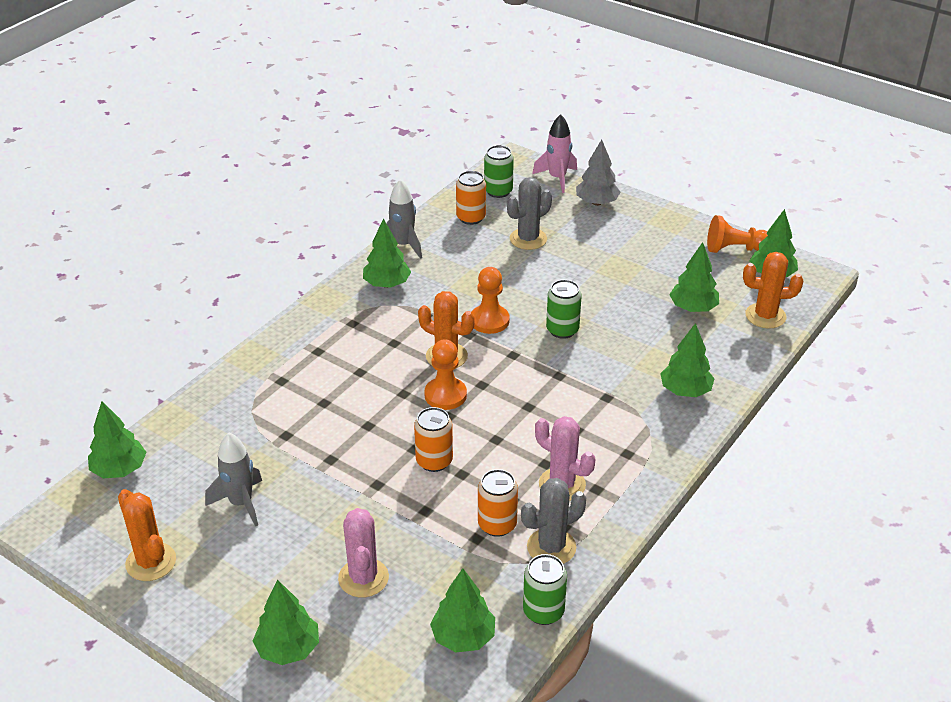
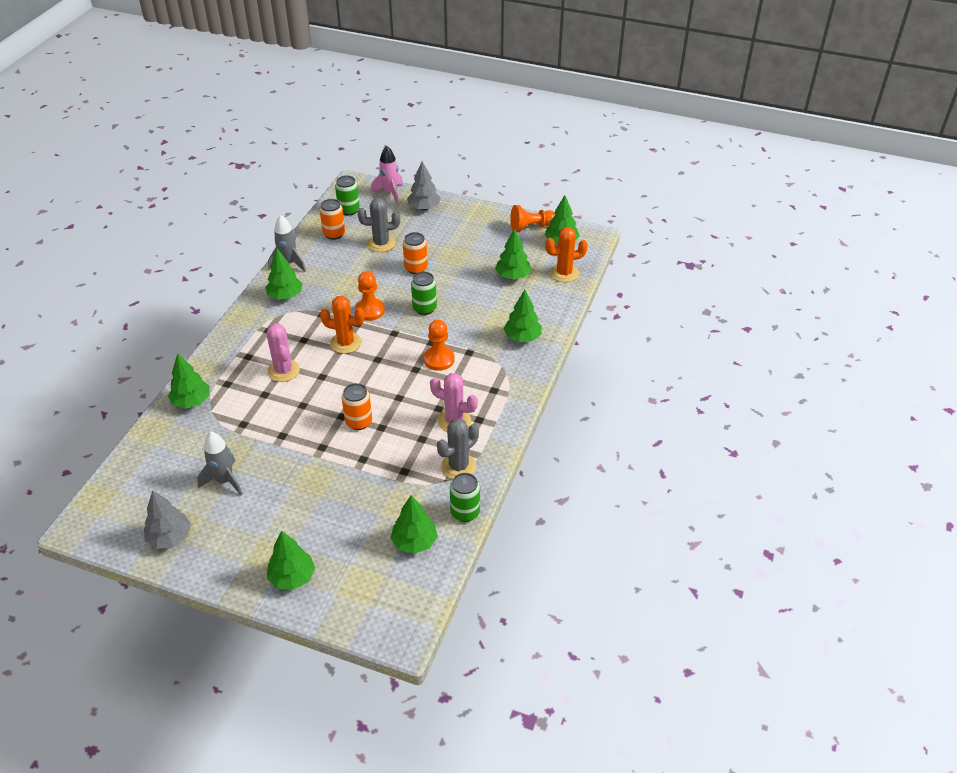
camera: 15 degrees left, 5 degrees up
(119, 470) = (123, 474): green tree -> green tree (191, 401)
(151, 562) = (170, 538): orange cactus -> grey tree
(363, 578) = (332, 516): pink cactus -> pink cactus (283, 371)
(445, 395) = (353, 372): orange pawn -> orange pawn (439, 359)
(497, 524) = (416, 458): orange can -> orange can (416, 268)
(528, 239) = (381, 243): grey cactus -> grey cactus turned 45 degrees clockwise

